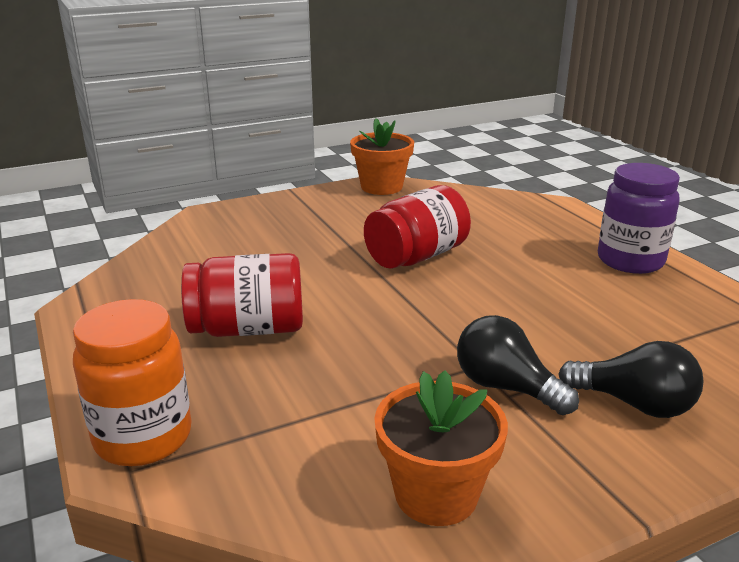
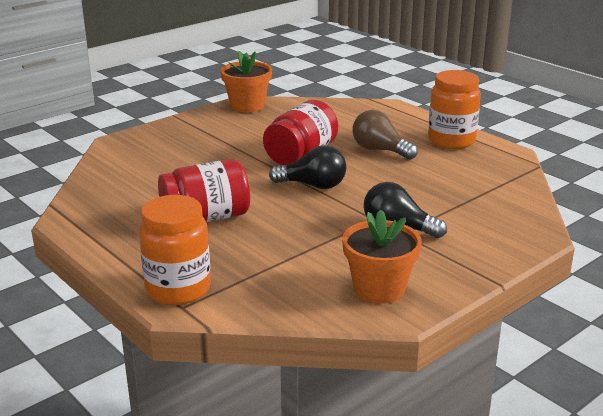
camera: 15 degrees left, 0 degrees up
(525, 262) = (380, 150): none -> brown light bulb
(630, 261) = (451, 141): purple jar -> orange jar
(634, 404) = (478, 226): black light bulb -> black light bulb (313, 185)

